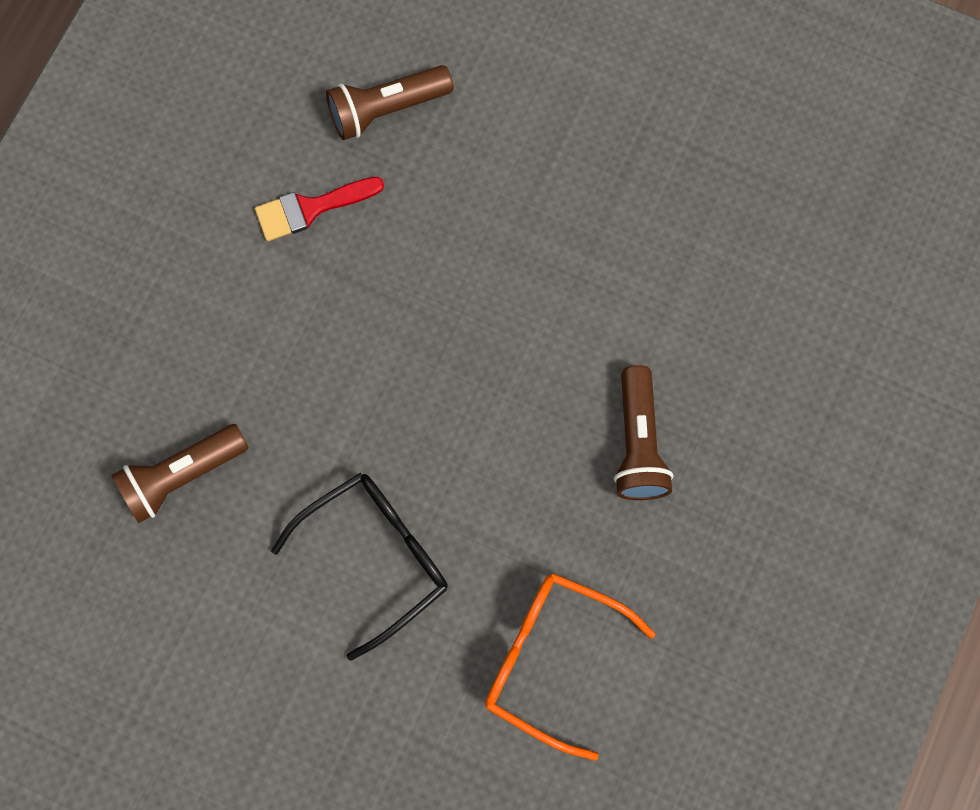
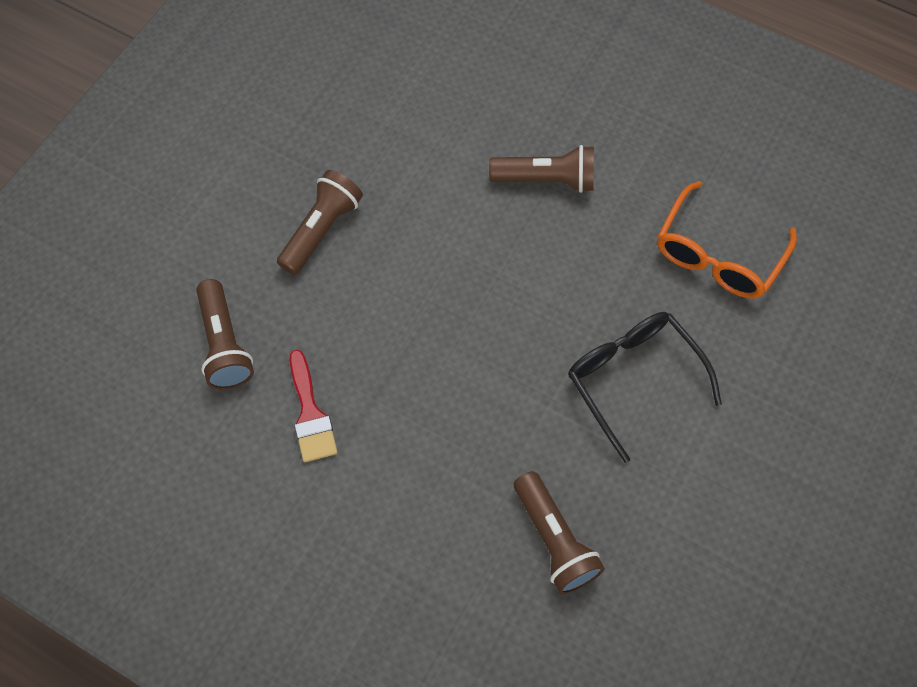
camera: 85 degrees left, 10 degrees down
(540, 190) = (321, 230): none -> brown flashlight

